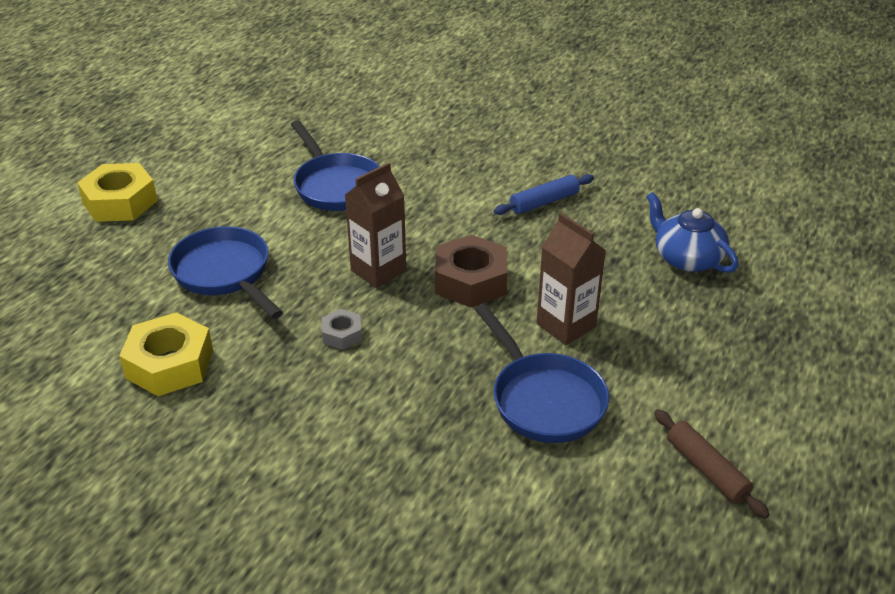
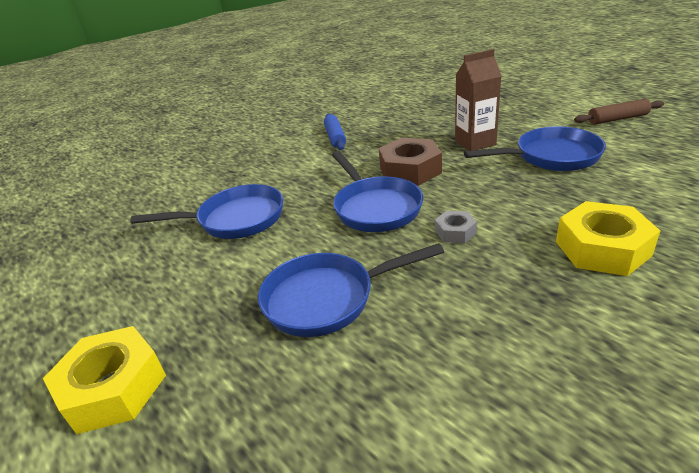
camera: 65 degrees left, 5 degrees down
(170, 364) = (470, 352): yellow nut -> yellow nut (602, 248)
(378, 271) = (375, 207): brown carton -> blue pan
(686, 258) = (423, 104): blue teapot -> none

